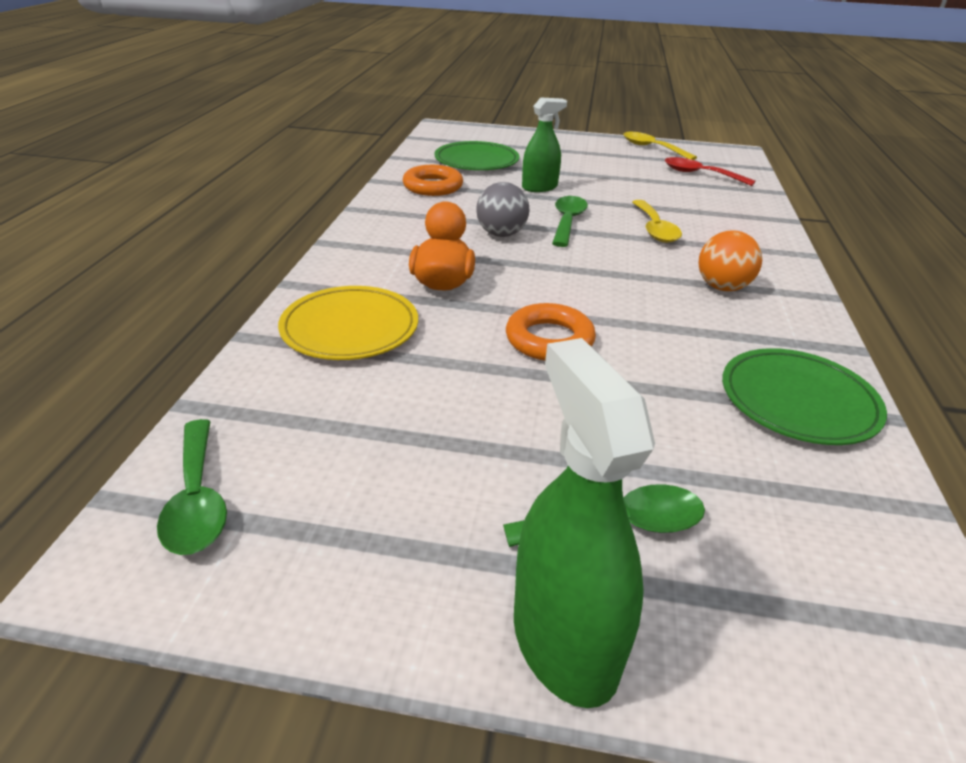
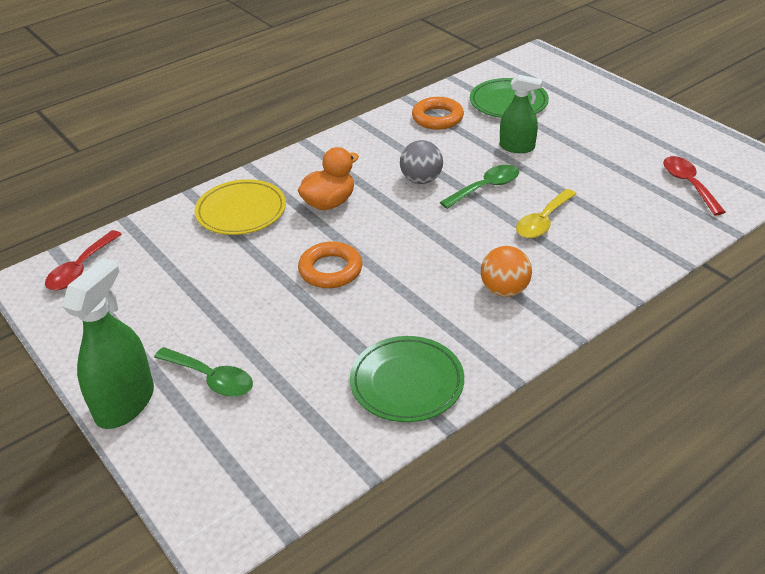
camera: 45 degrees right, 5 degrees up
(197, 499) = (81, 269): green spoon -> red spoon
(652, 148) = (696, 138): yellow spoon -> none

